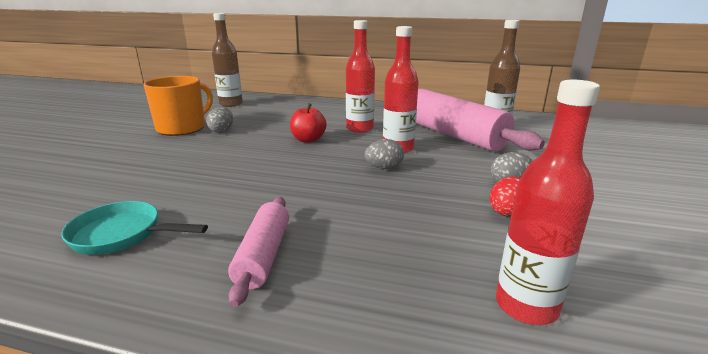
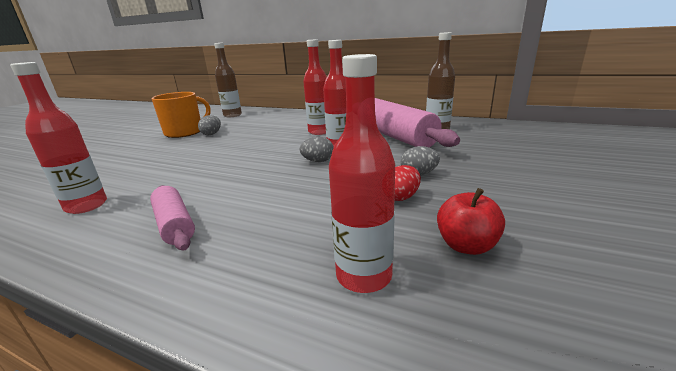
camera: 10 degrees right, 0 degrees up
(122, 235) = (86, 206): turquoise pan -> red bottle
(263, 256) = (174, 225): pink rolling pin -> pink rolling pin turned 45 degrees counterclockwise
(308, 140) = (272, 140): red apple -> red apple (466, 245)

